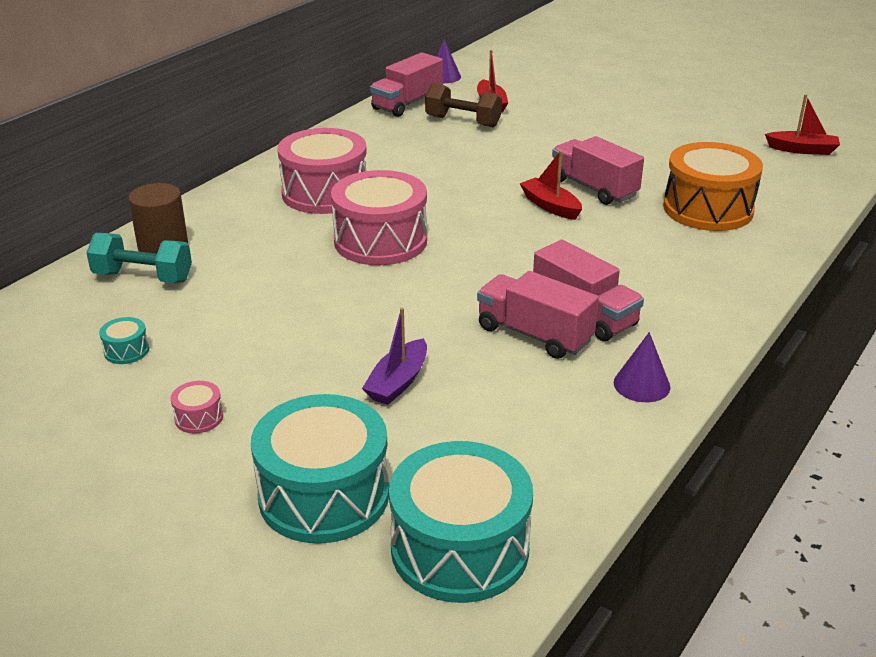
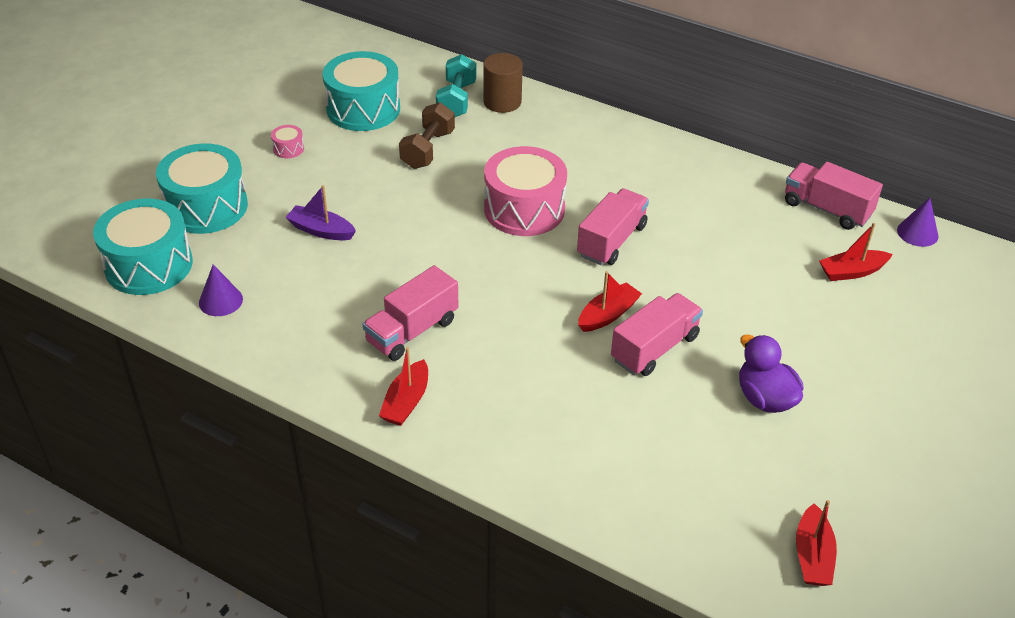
camera: 85 degrees right, 10 degrees up
(126, 351) = (363, 109): turquoise drum -> turquoise drum, size x2.48
(325, 193) = (606, 171): pink drum -> none
(463, 121) = (793, 251): brown dumbbell -> brown dumbbell (428, 150)
(534, 334) = (381, 300): pink truck -> pink truck (611, 241)
(641, 384) = (310, 360): purple cone -> purple cone (220, 301)
(646, 150) = (765, 398): none -> purple duck
(692, 318) = (406, 402): none -> red boat
(708, 209) = (624, 438): orange drum -> none

